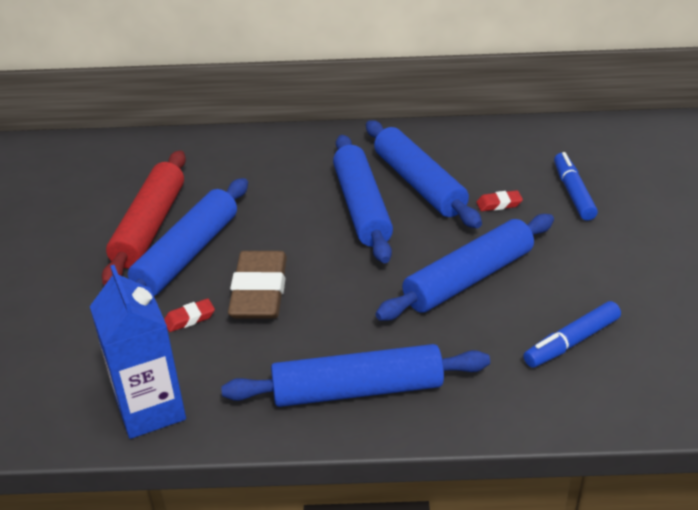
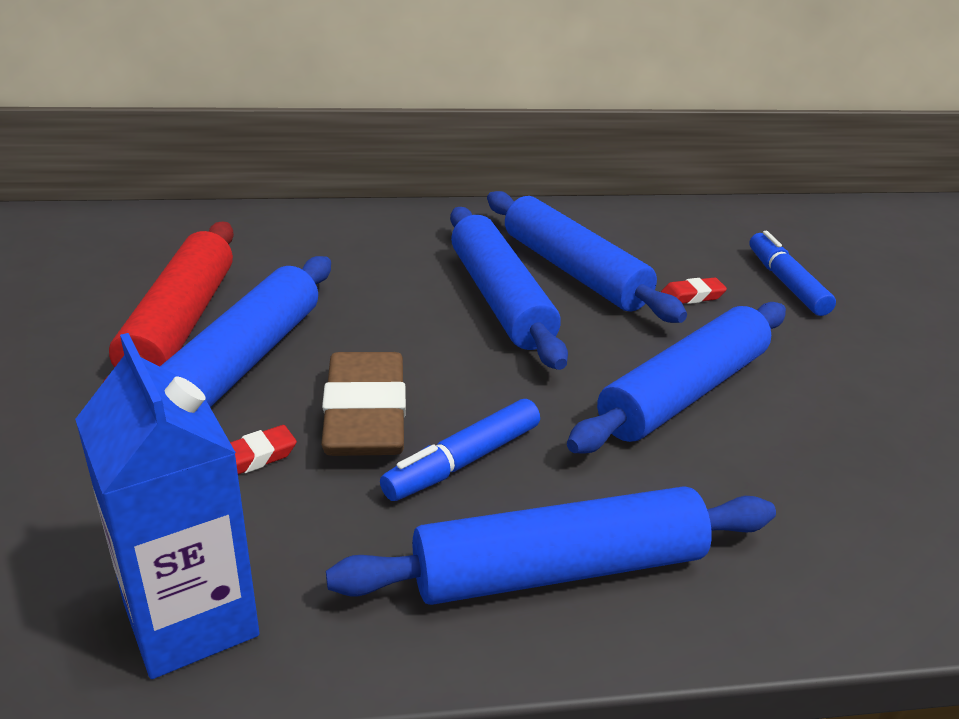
camera: 10 degrees left, 5 degrees down
(572, 342) = (871, 481): blue marker -> blue marker (463, 461)

